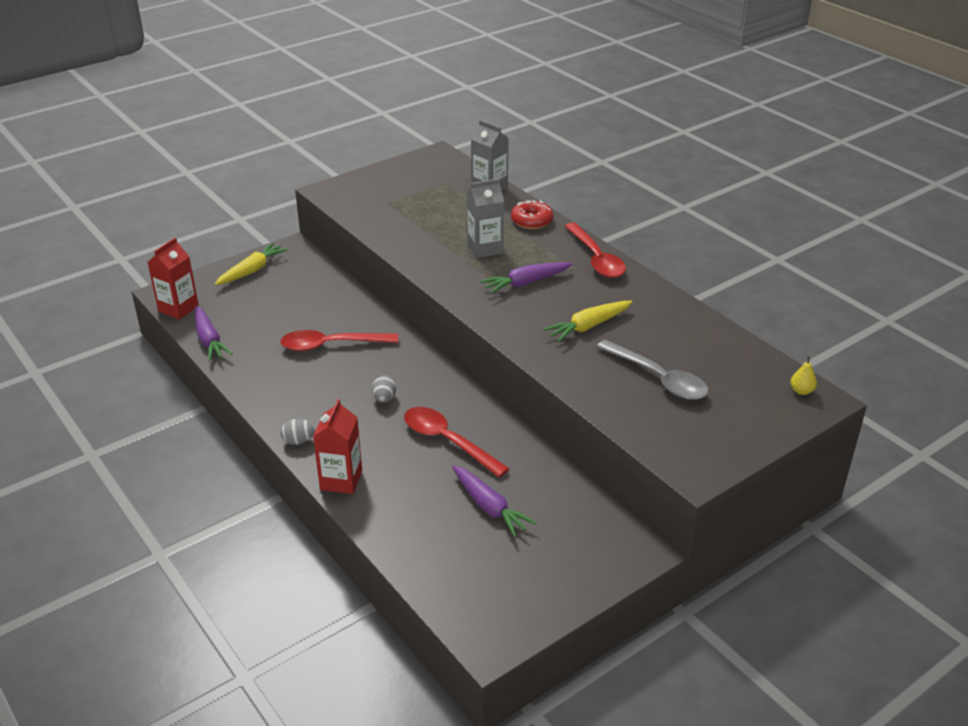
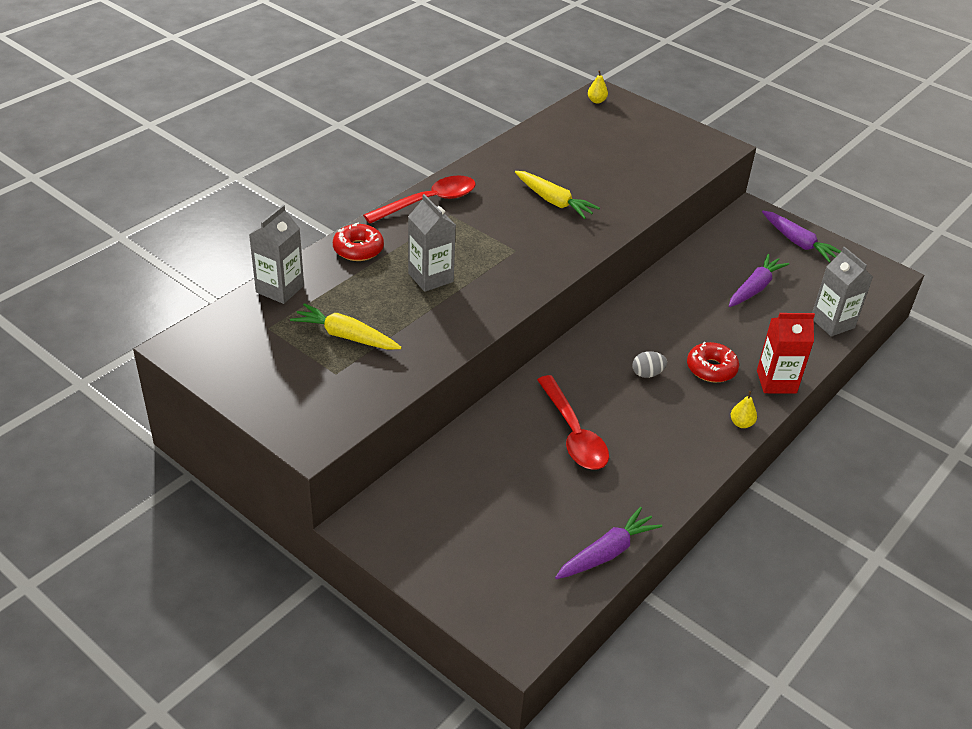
camera: 105 degrees left, 5 degrees up
(178, 308) = (550, 611): red carton -> none
(252, 271) = (433, 555): yellow carrot -> yellow carrot (346, 336)
(298, 441) = (741, 423): grey egg -> yellow pear
(376, 440) = (711, 368): none -> red donut
(413, 554) = (832, 323): none -> grey carton
(447, 441) = (687, 322): red spoon -> none
(526, 283) = (492, 243): purple carrot -> purple carrot (798, 243)
(658, 378) = (614, 163): grey spoon -> none

